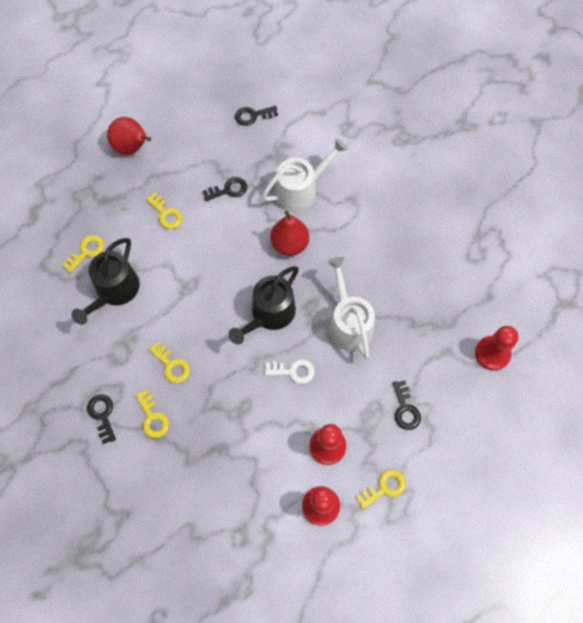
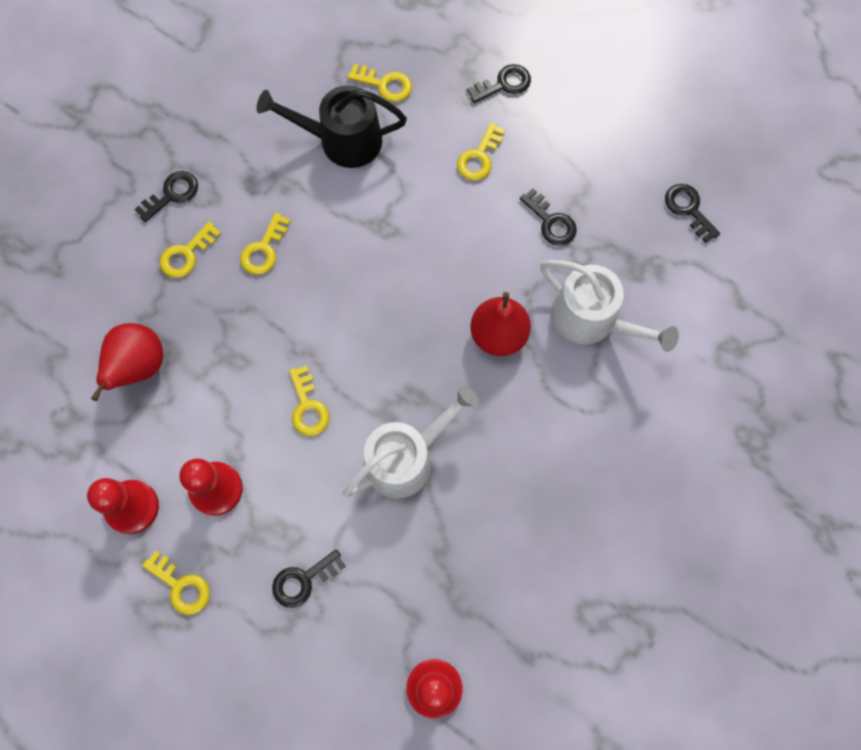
camera: 70 degrees right, 5 degrees up
(122, 182) = (504, 84): none -> black key
(132, 148) = (562, 75): red pear -> red pear (138, 367)
(269, 314) = (380, 345): black watering can -> none
(293, 371) = (308, 407): white key -> yellow key

